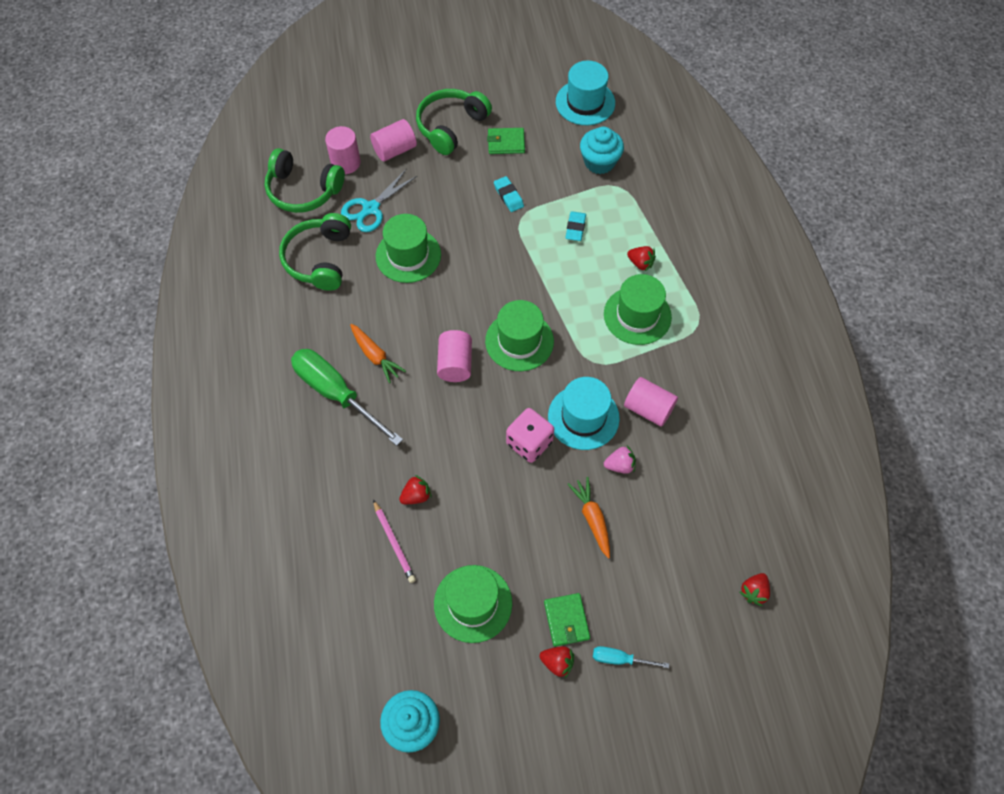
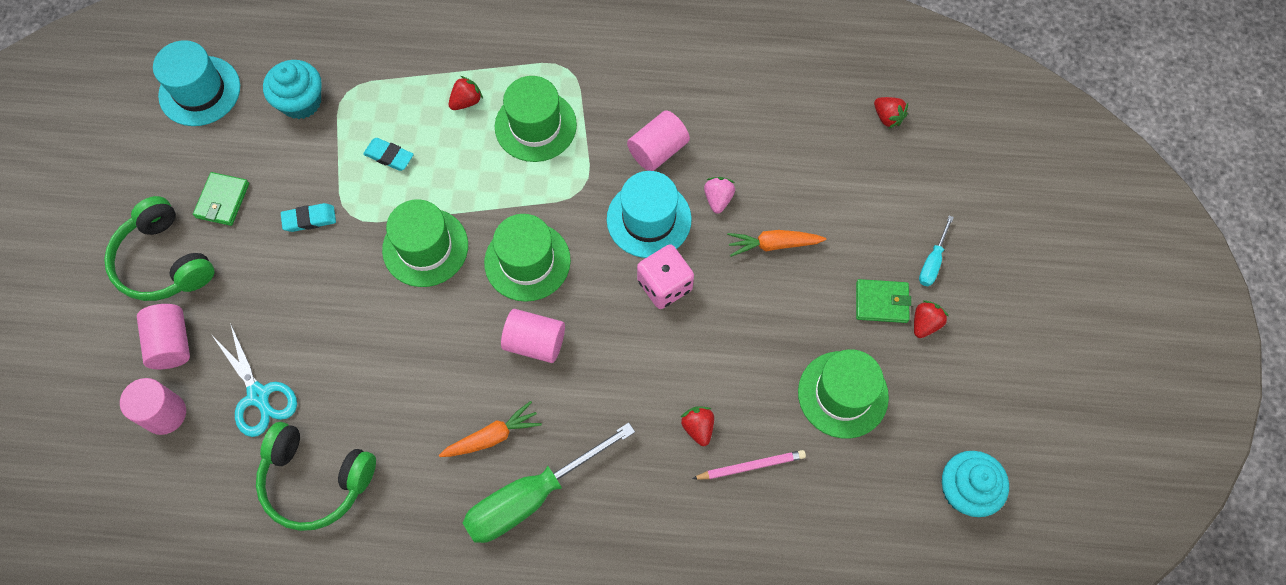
camera: 75 degrees left, 5 degrees up
(303, 190) = (188, 482): green headphones -> none
(408, 255) = (354, 363): green hat -> green hat (425, 247)

